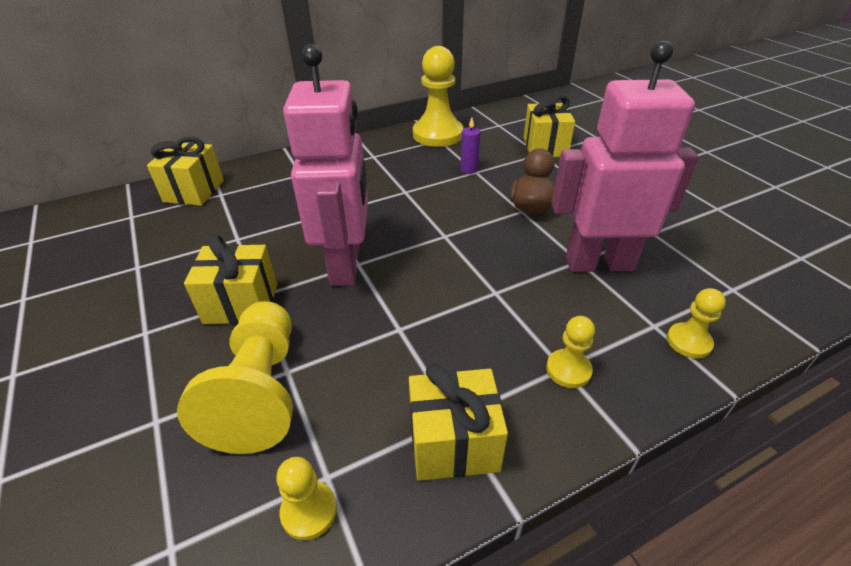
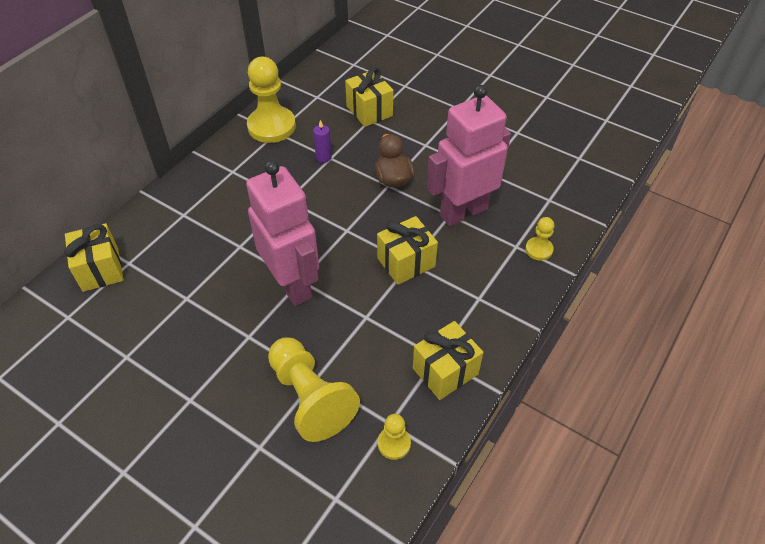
camera: 30 degrees left, 10 degrees up
(241, 303) = (241, 348): yellow gift -> yellow gift (406, 262)
(568, 370) = (482, 298): yellow pawn -> none

